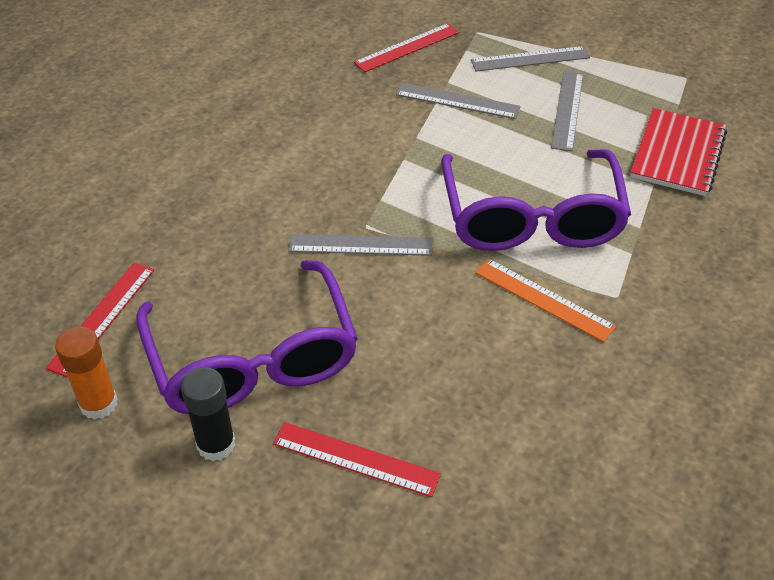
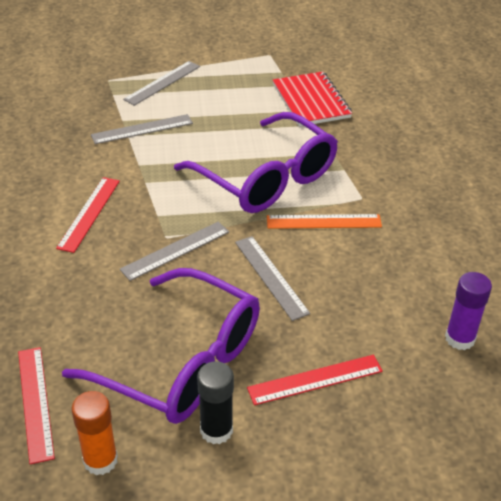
camera: 40 degrees left, 5 degrees down
(407, 47) = (69, 110): red ruler -> red ruler (89, 213)
(556, 520) = (460, 338): none -> purple glue stick
(567, 110) = (219, 104): grey ruler -> grey ruler (271, 277)

